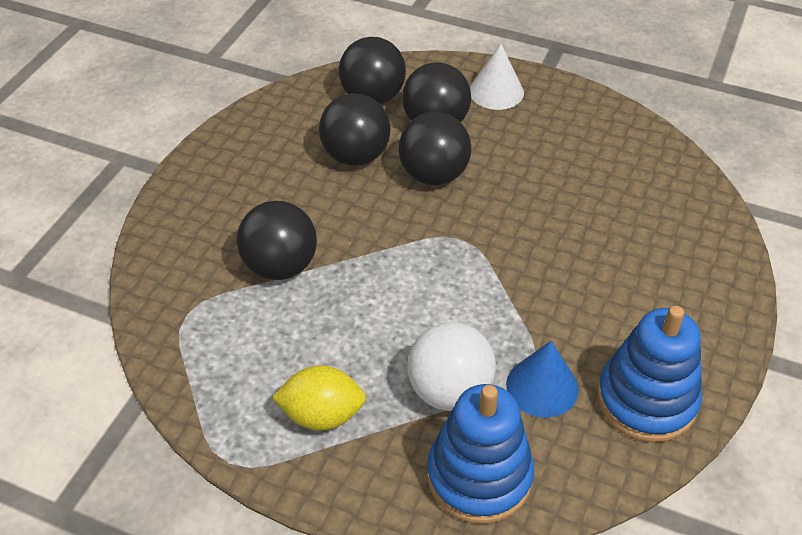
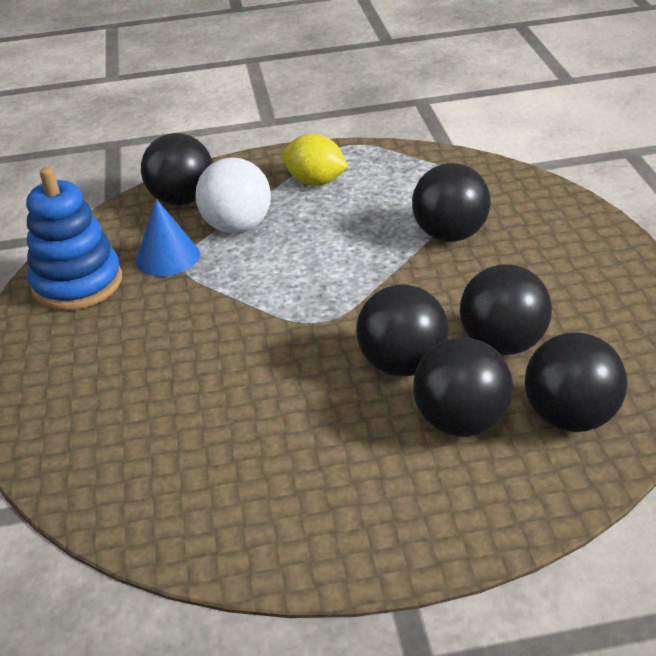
camera: 150 degrees right, 10 degrees down
(322, 415) = (316, 182): yellow lemon -> yellow lemon turned 60 degrees clockwise
(479, 476) = (182, 200): blue stacking toy -> black ball
(496, 91) = (433, 509): white cone -> none

